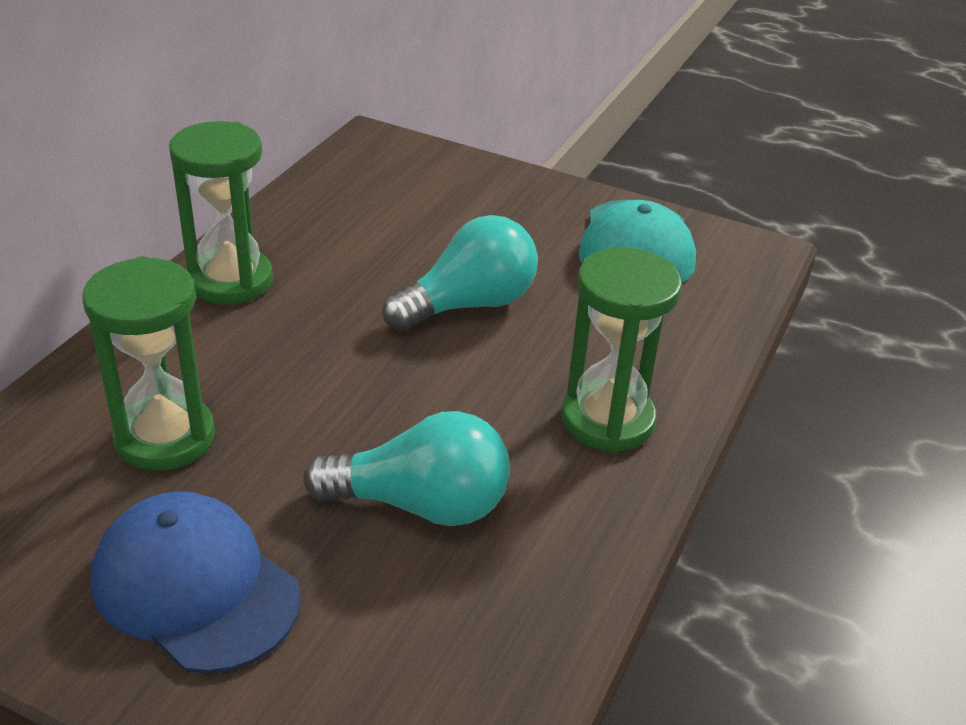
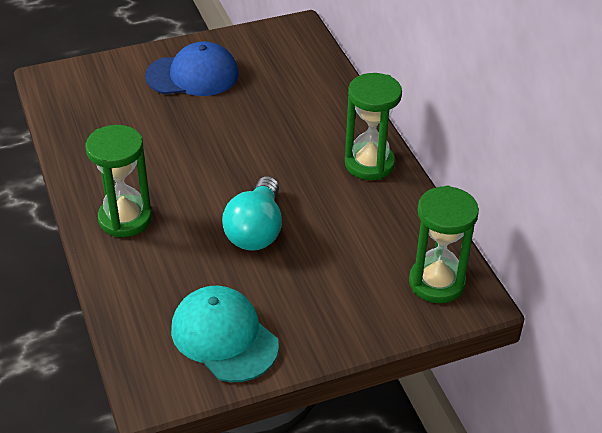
camera: 135 degrees right, 5 degrees up
(165, 438) = (277, 99): green hourglass -> green hourglass (436, 282)
(421, 504) = (157, 139): turquoise light bulb -> none

